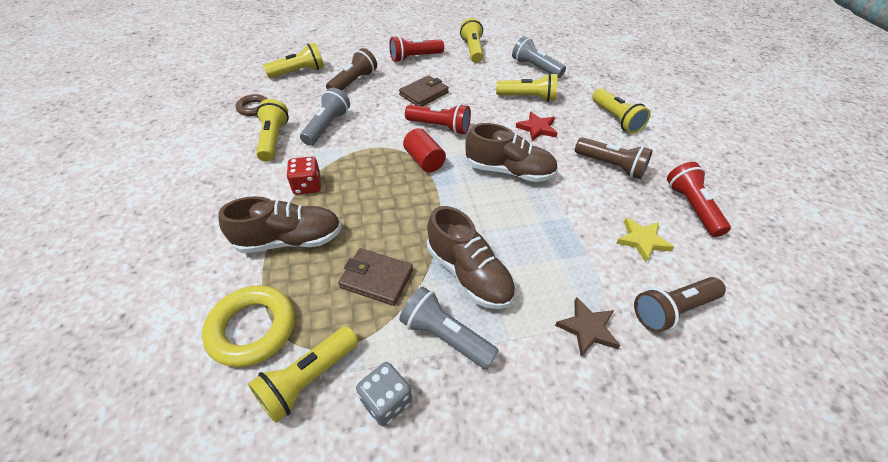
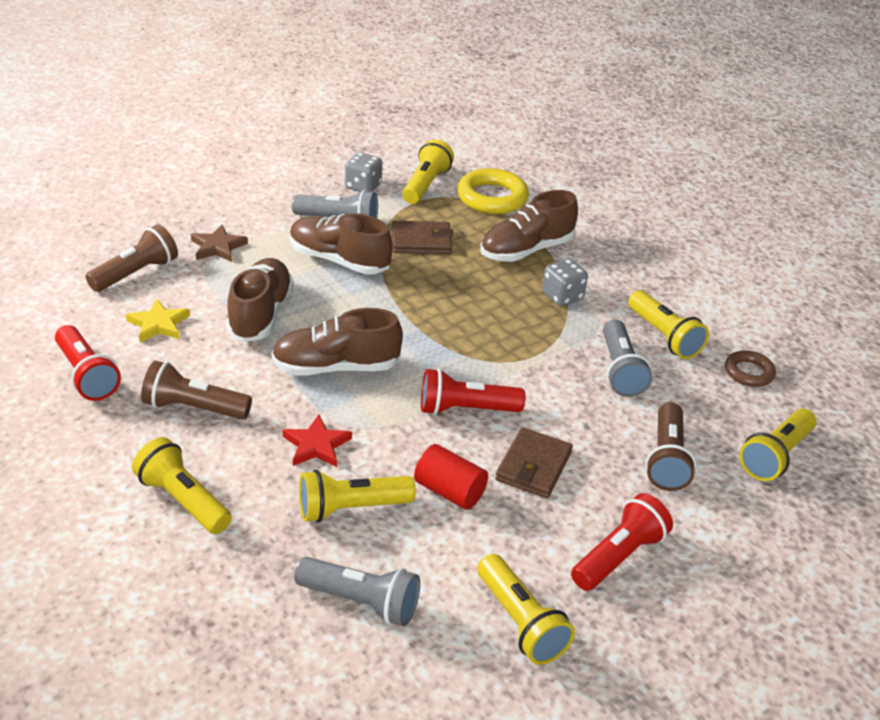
camera: 155 degrees right, 10 degrees down
(307, 186) = (562, 296): red dice -> grey dice
(424, 160) = (453, 355): red cylinder -> red cylinder (449, 491)
(555, 229) = (260, 314): none -> brown shoe

